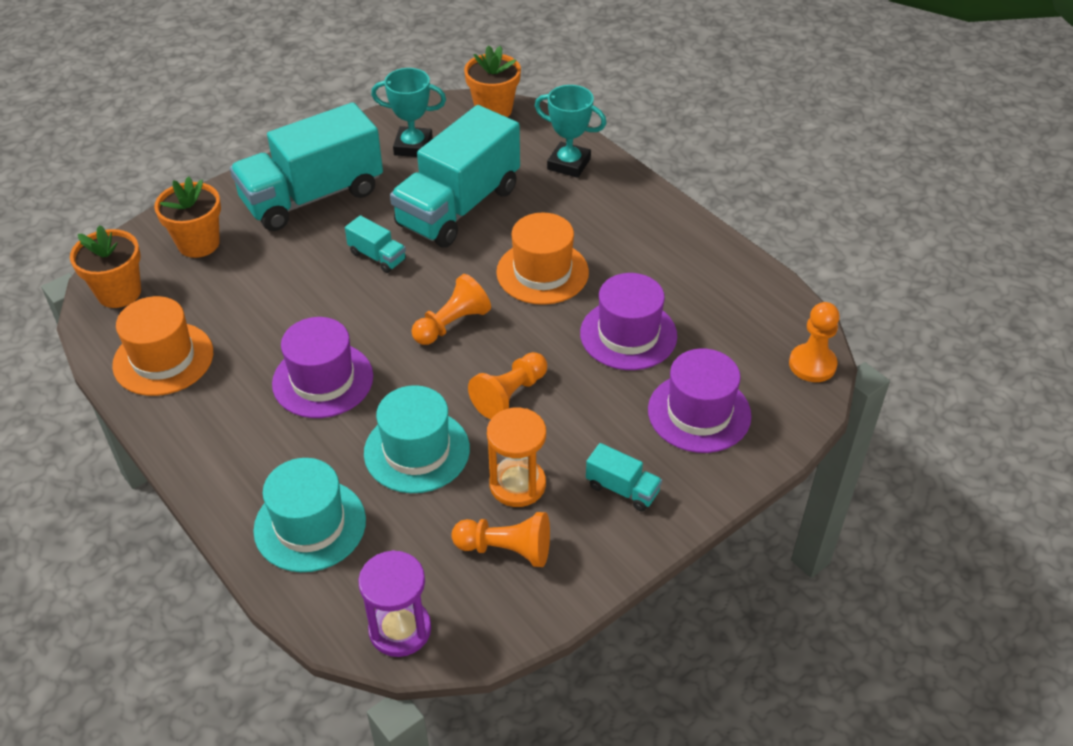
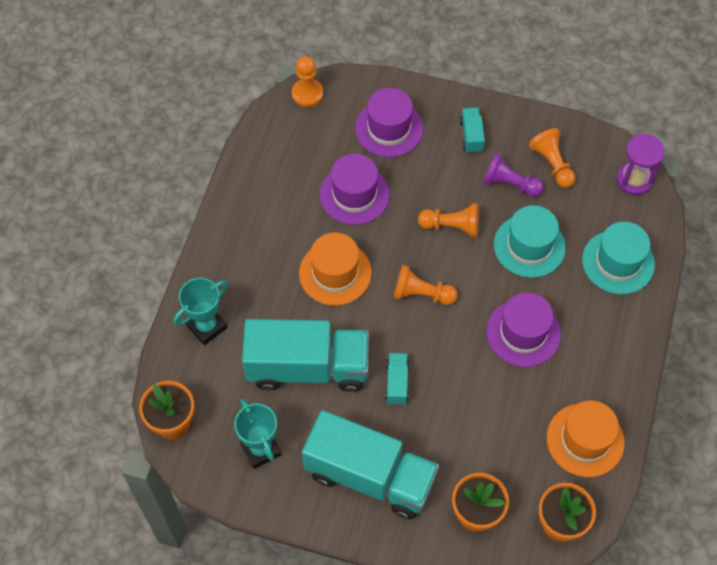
camera: 125 degrees left, 15 degrees up
(517, 484) = (509, 184): orange hourglass -> purple pawn
(569, 164) = (206, 326): turquoise trophy -> turquoise trophy turned 60 degrees clockwise

